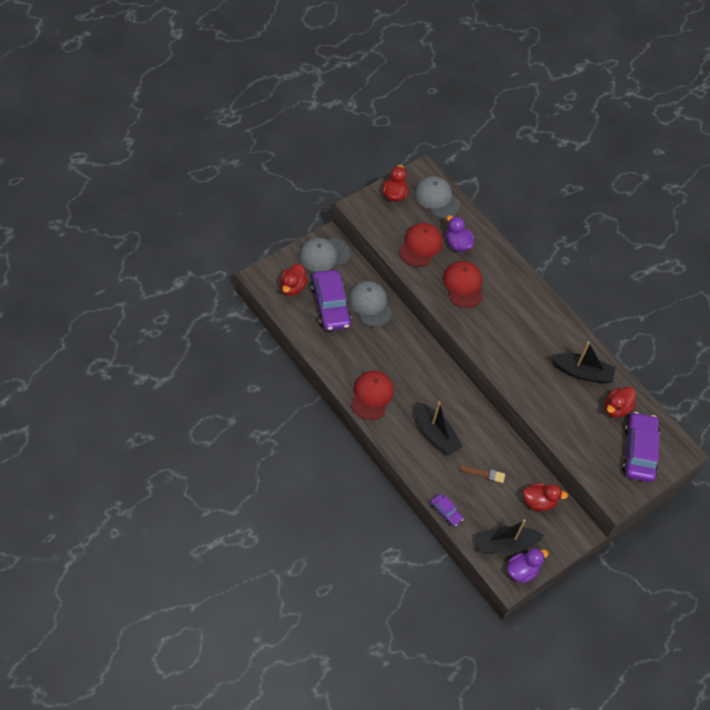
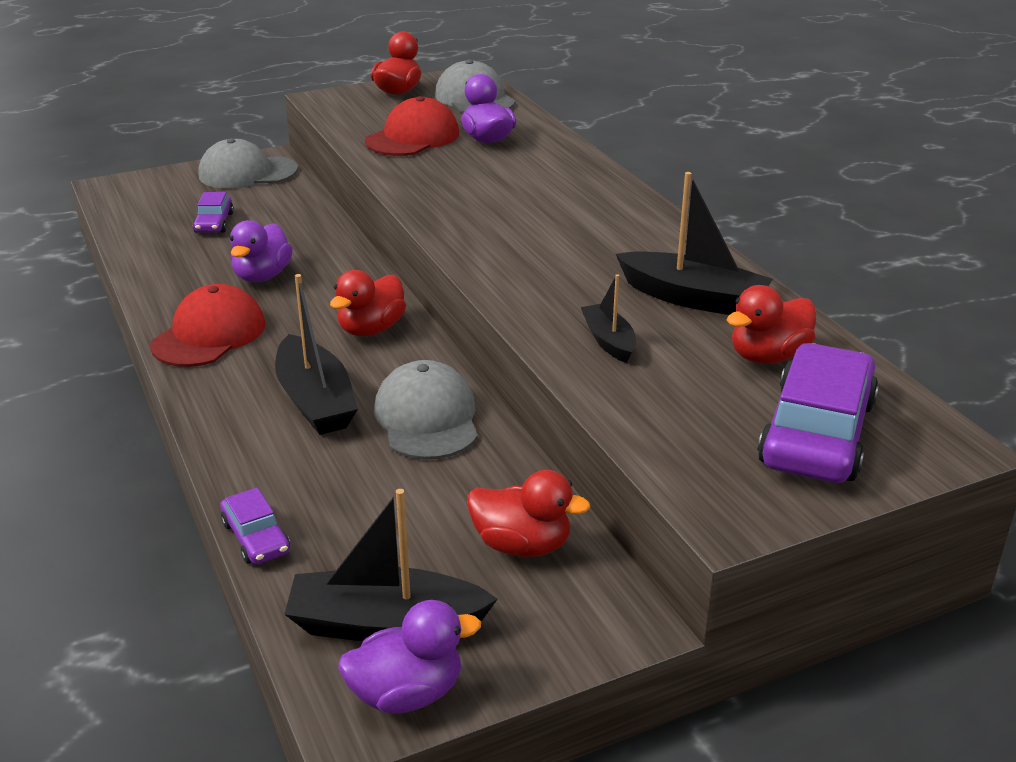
camera: 20 degrees right, 25 degrees down
(292, 287) = (159, 200): red duck -> red duck (371, 329)
(330, 305) = (214, 223): purple car -> purple car, size x0.49
(370, 305) = (292, 227): grey cap -> grey cap (427, 418)
(374, 348) = (262, 276): none -> purple duck
(463, 285) = (472, 179): red cap -> none
(484, 474) = (398, 477): brown brush -> none
(556, 406) = (608, 341): none -> black boat

